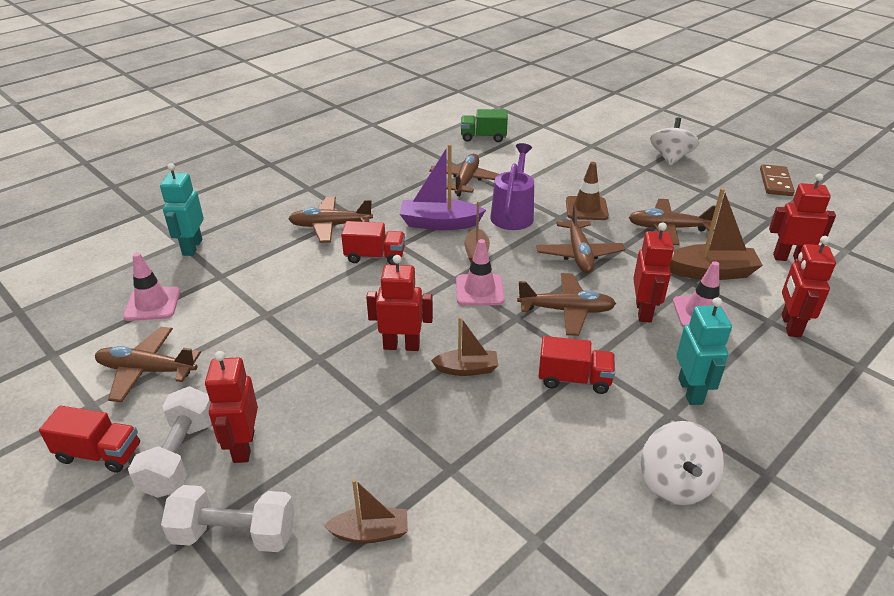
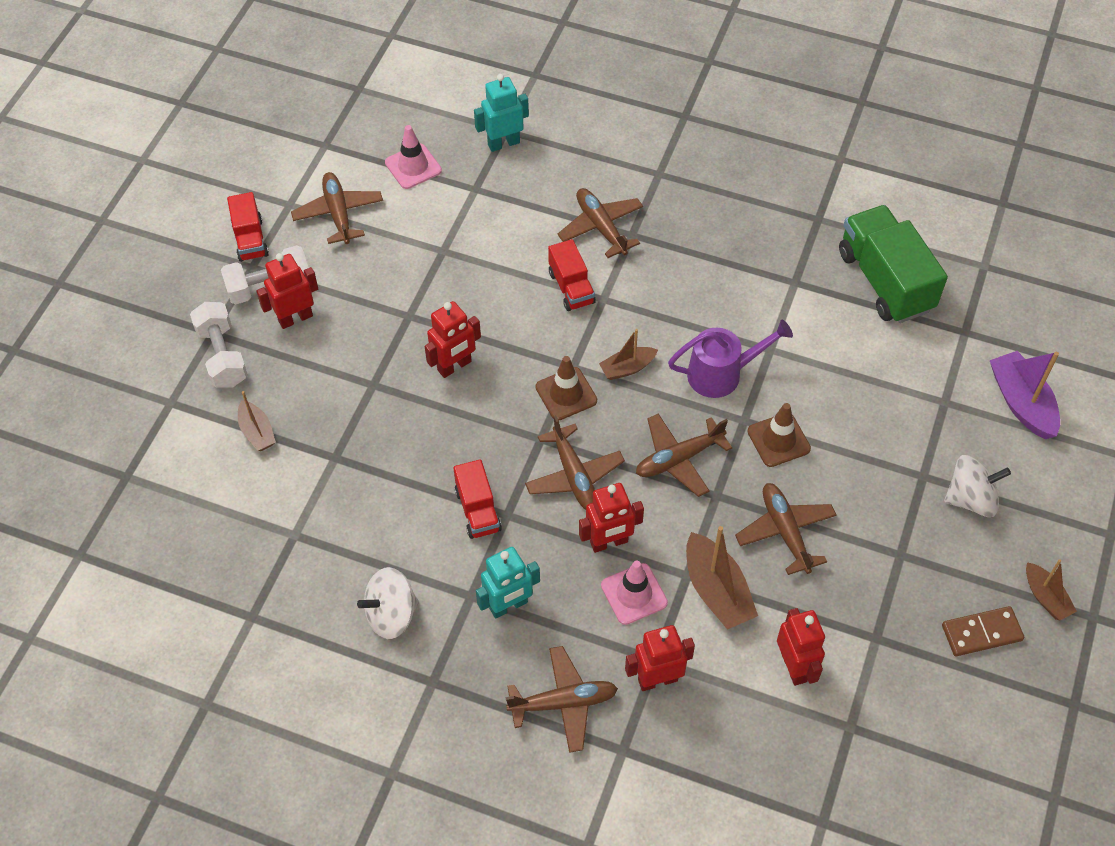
camera: 65 degrees right, 20 degrees up
(401, 346) = (454, 366): red robot -> red robot turned 75 degrees clockwise
(439, 223) = (662, 315): purple boat -> purple boat (1021, 403)
(466, 181) = (765, 304): brown plane -> brown plane (563, 703)
(467, 369) = (450, 426): brown boat -> brown boat (1045, 597)
(479, 290) = (566, 394): pink traffic cone -> brown traffic cone
(483, 137) = (885, 281): green truck -> green truck, size x1.82

